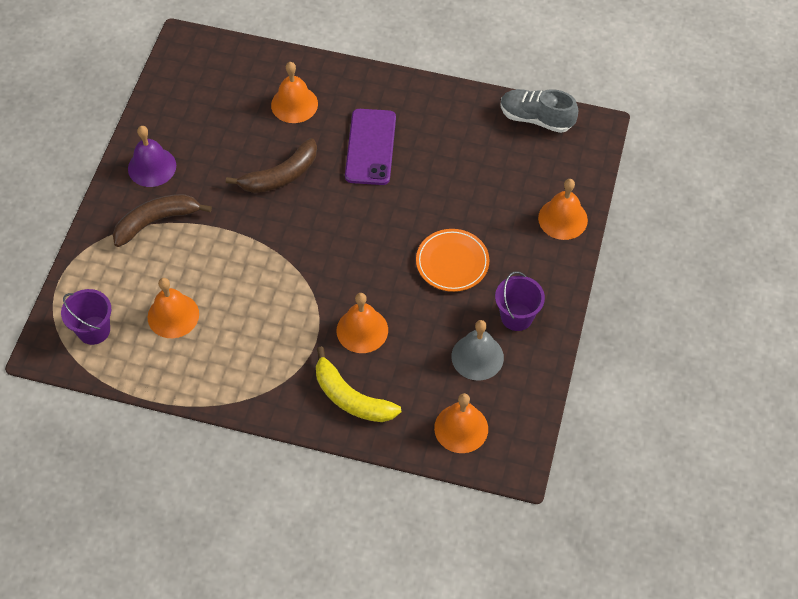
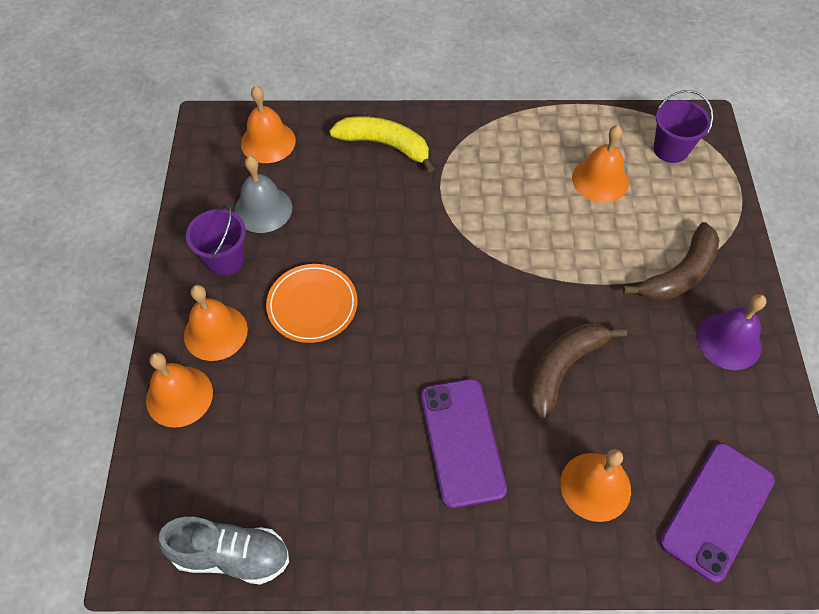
camera: 165 degrees right, 0 degrees up
(225, 76) = (717, 510): none -> purple phone
(362, 330) = (395, 208): orange bell -> orange bell (215, 332)

